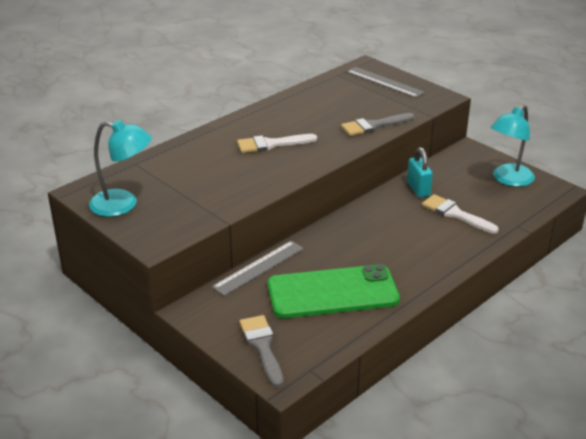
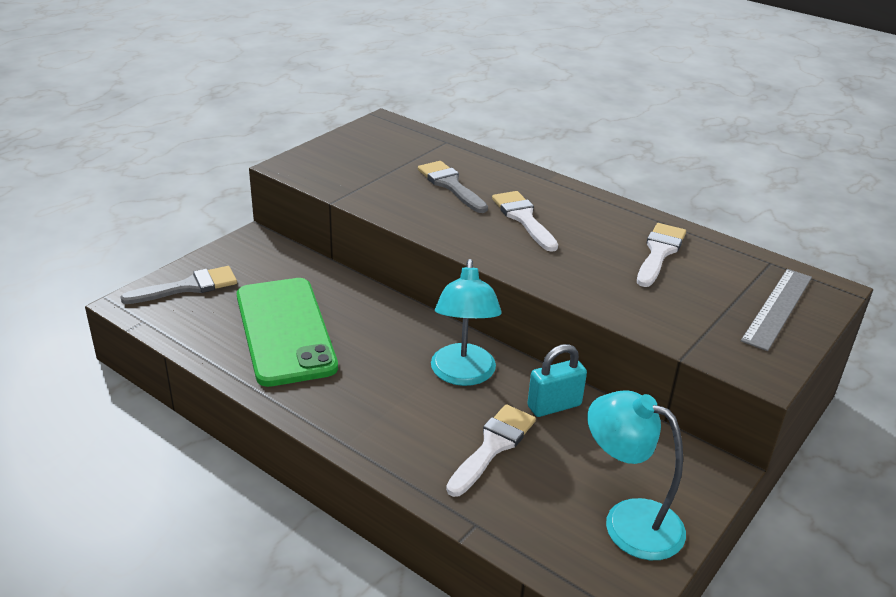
camera: 80 degrees right, 0 degrees up
(123, 204) = (362, 143): turquoise lamp -> turquoise lamp (463, 375)
(258, 267) = (333, 275): grey ruler -> none
(323, 105) = (659, 253): none -> white brush
(374, 126) = (616, 299): grey brush -> grey brush (451, 185)

